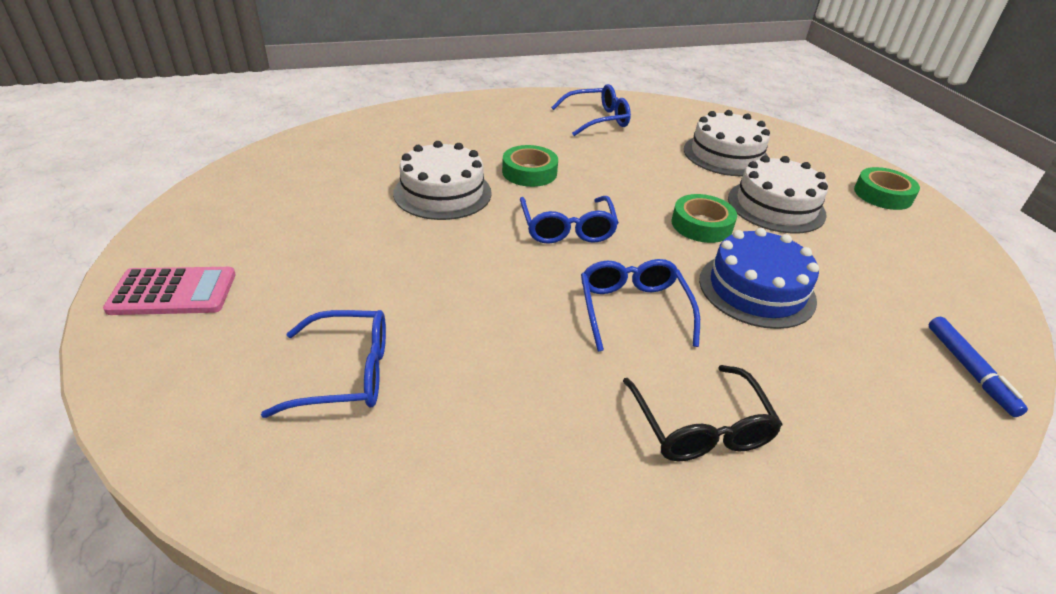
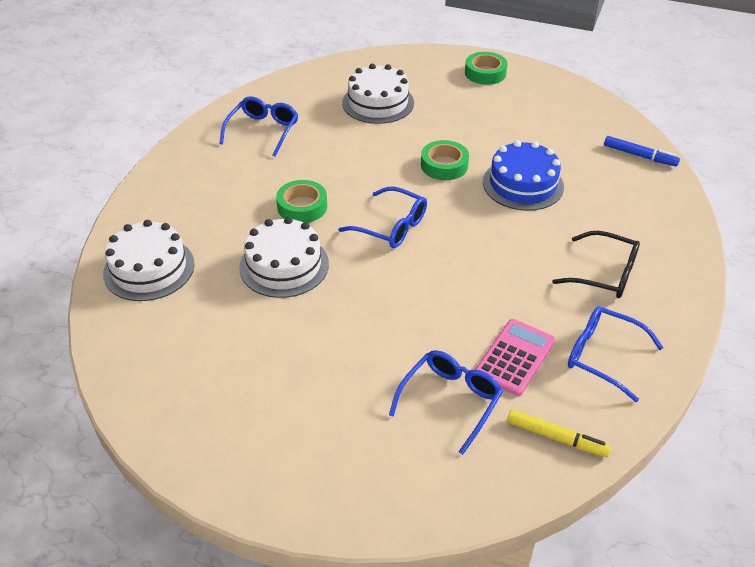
camera: 50 degrees left, 5 degrees up
(173, 292) = (278, 467): pink calculator -> pink calculator (514, 357)
(350, 501) = (556, 437): none -> yellow marker
(633, 309) = (497, 244): blue glasses -> blue glasses (603, 356)
(776, 206) = (455, 122): white cake -> white cake (149, 268)

